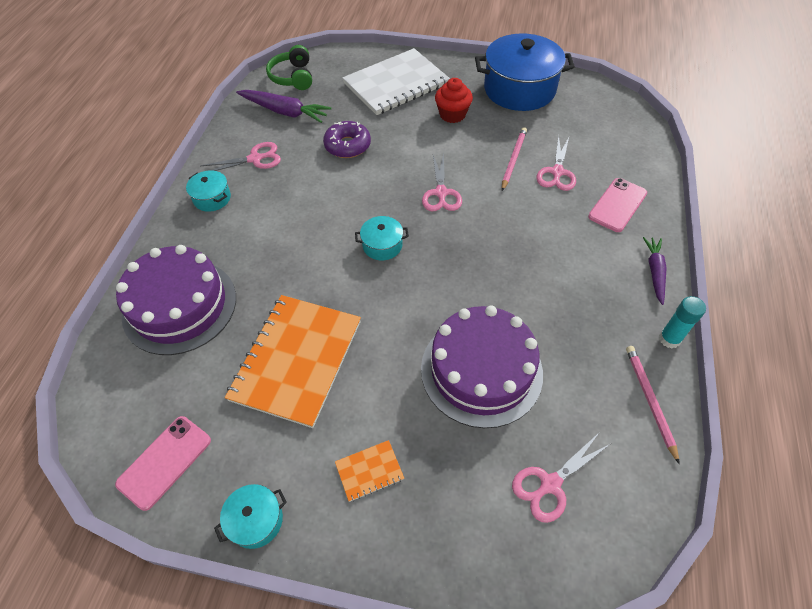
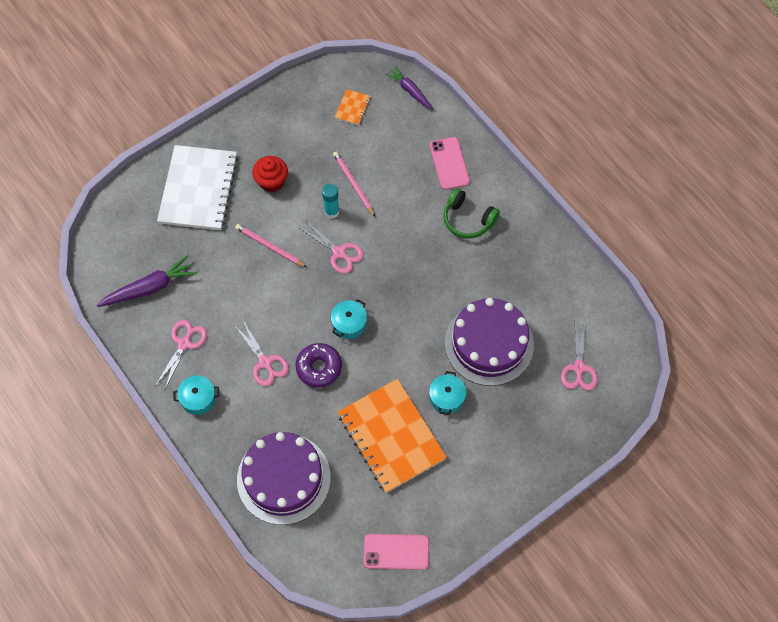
camera: 50 degrees left, 10 degrees up
(164, 462) = (396, 552): pink phone -> pink phone turned 75 degrees counterclockwise
(256, 520) = (474, 524): turquoise pot -> turquoise pot (446, 397)
(293, 77) = (111, 252): green headphones -> green headphones (468, 219)
(347, 145) = (233, 273): purple donut -> purple donut (319, 368)
(369, 471) = (496, 448): orange notebook -> orange notebook (352, 108)
(519, 89) = (291, 117): blue pot -> none
(557, 172) = (390, 170): pink scissors -> pink scissors (265, 362)
(649, 401) = (580, 279): pink pencil -> pink pencil (270, 247)
(654, 272) = (512, 195): purple carrot -> purple carrot (410, 91)
(669, 339) = (557, 232): turquoise glue stick -> turquoise glue stick (331, 211)

